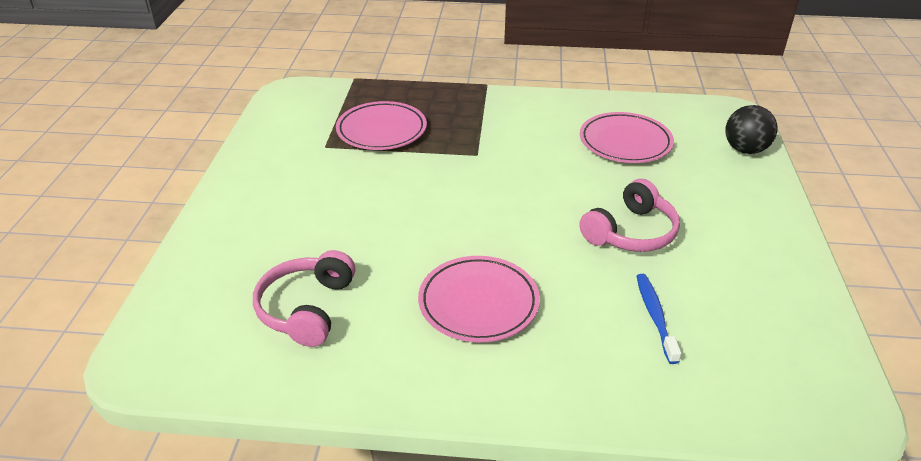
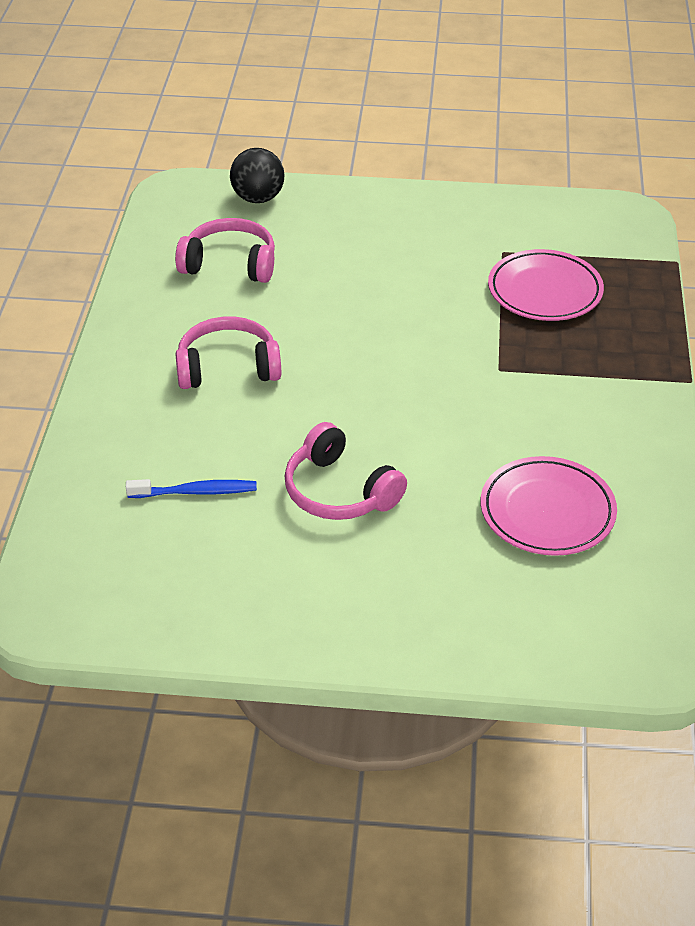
camera: 90 degrees right, 5 degrees up
(478, 303) = (228, 367): pink plate -> pink headphones
(745, 150) = (544, 645): black ball -> black ball (258, 198)

